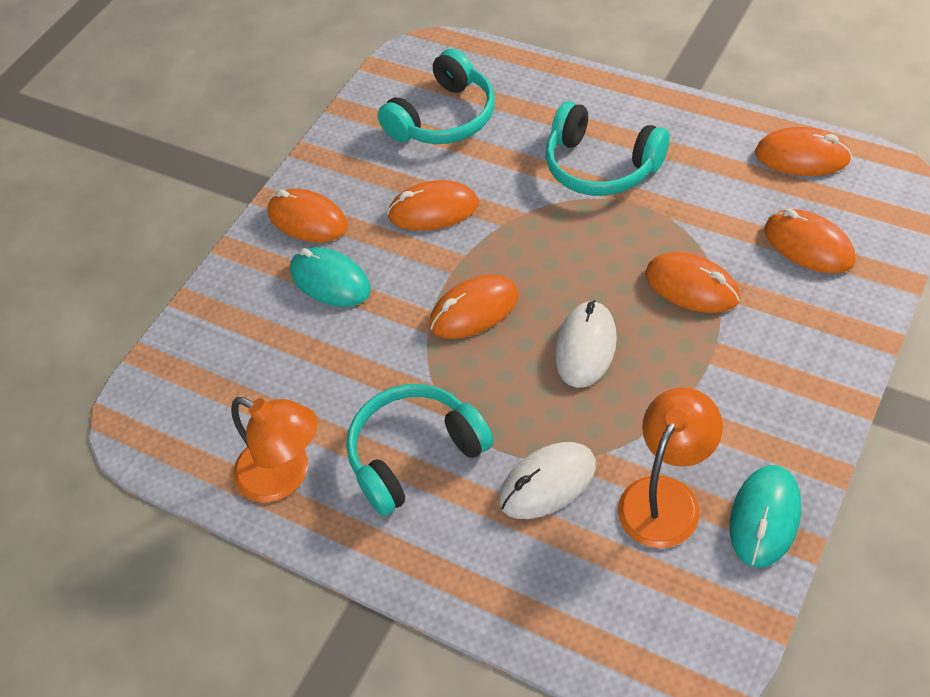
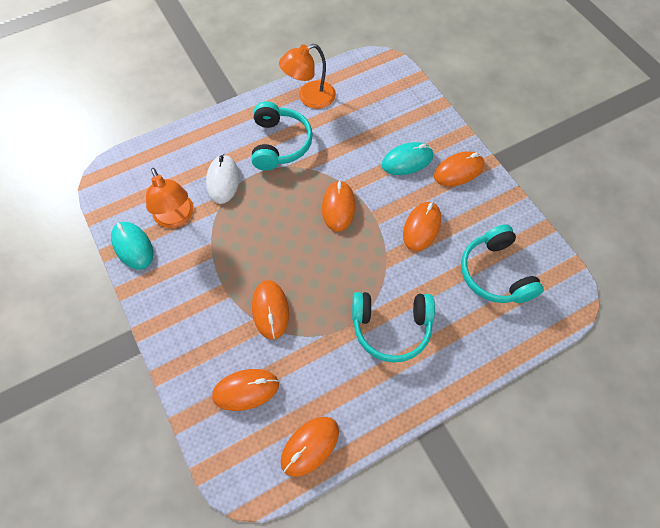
camera: 115 degrees right, 10 degrees up
(586, 347) = (276, 239): white mouse -> none
(601, 166) = (391, 328): turquoise headphones -> turquoise headphones turned 150 degrees counterclockwise
(691, 286) = (270, 310): orange mouse -> orange mouse turned 75 degrees counterclockwise

